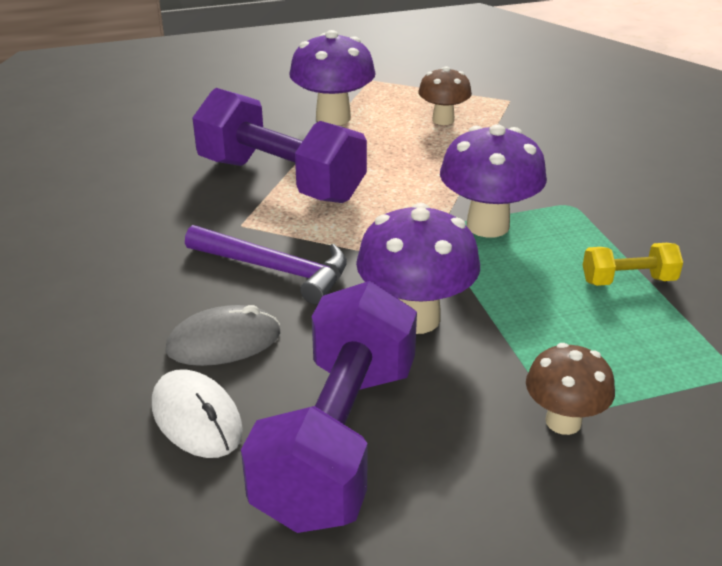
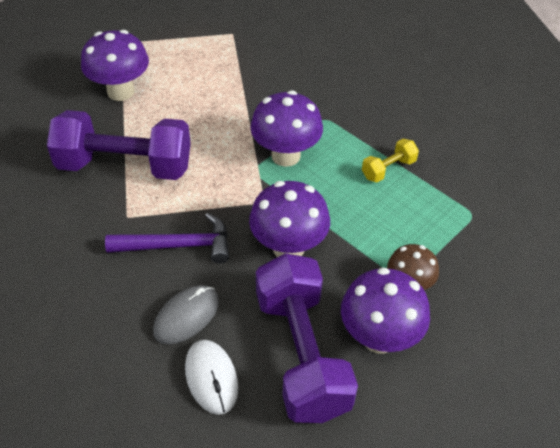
camera: 30 degrees left, 15 degrees up
(197, 418) = (211, 377): white mouse -> white mouse turned 45 degrees clockwise
(443, 120) = (199, 68): brown mushroom -> none
(468, 467) = (379, 337): none -> purple mushroom

